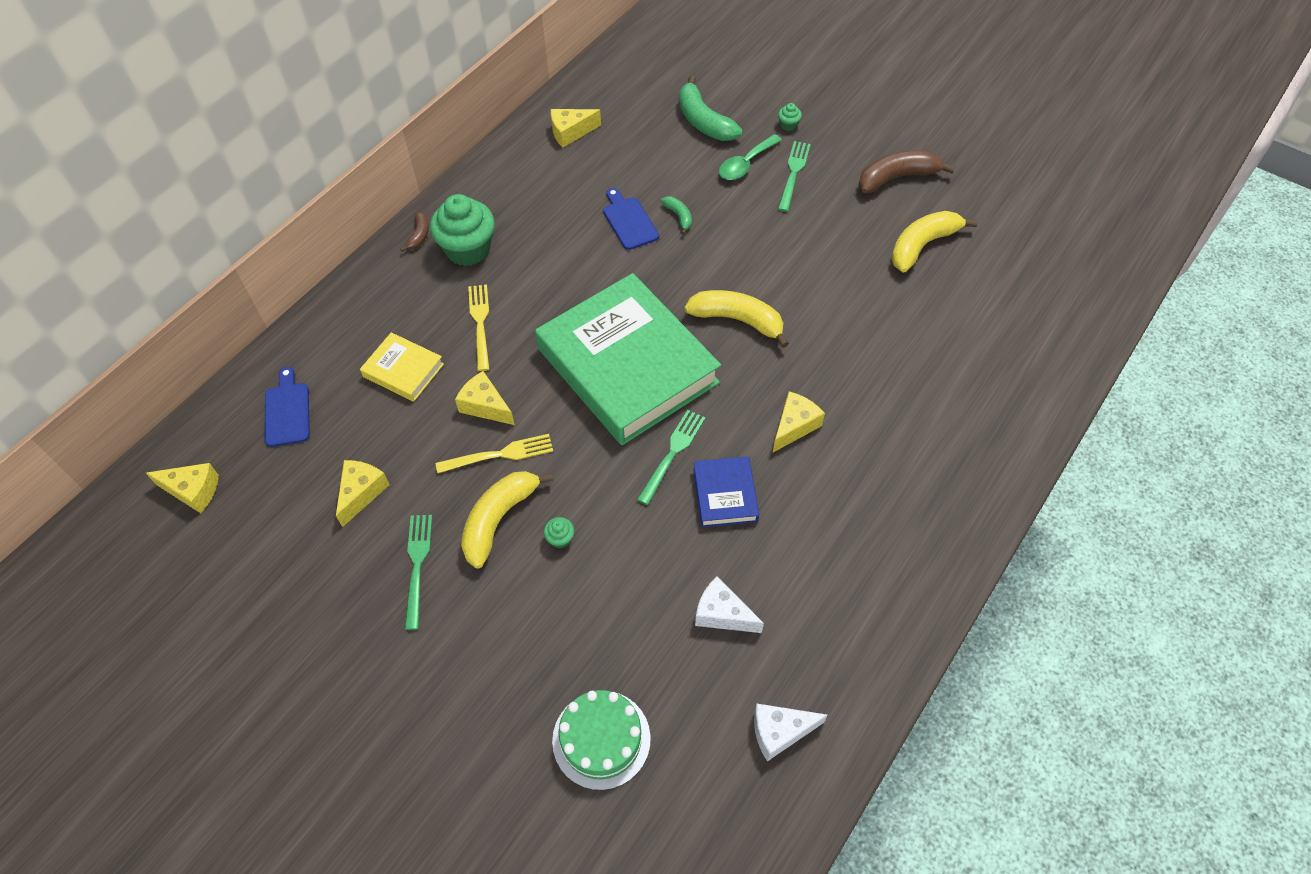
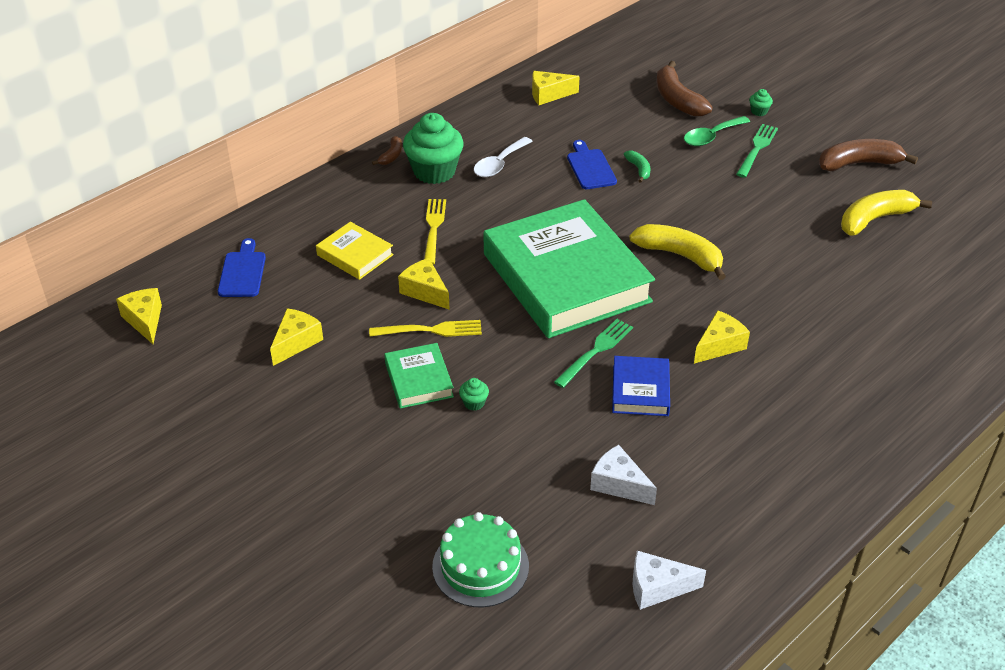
camera: 10 degrees right, 15 degrees down
(193, 491) = (145, 320): yellow cheese -> yellow cheese turned 135 degrees counterclockwise
(417, 566) = (335, 405): green fork -> none
(498, 519) = (419, 380): yellow banana -> green book
(534, 230) = (499, 164): none -> white spoon
(703, 121) = (677, 100): green banana -> brown banana

